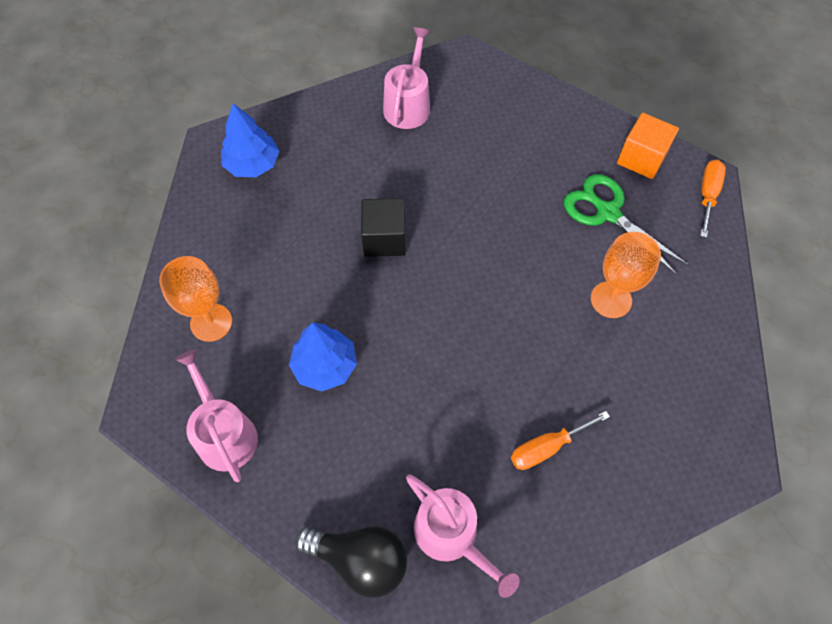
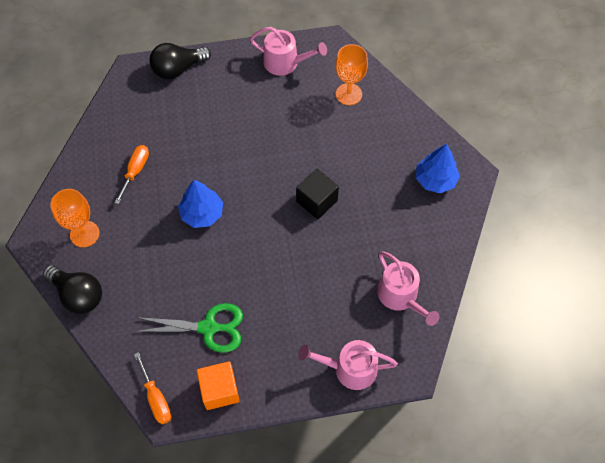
camera: 135 degrees right, 0 degrees up
(325, 365) = (274, 120): blue tree -> blue tree (202, 213)
(451, 535) = (148, 105): pink watering can -> pink watering can (350, 369)
(611, 299) = (163, 272): orange goblet -> orange goblet (84, 234)
(724, 350) = (78, 295): none -> black light bulb

